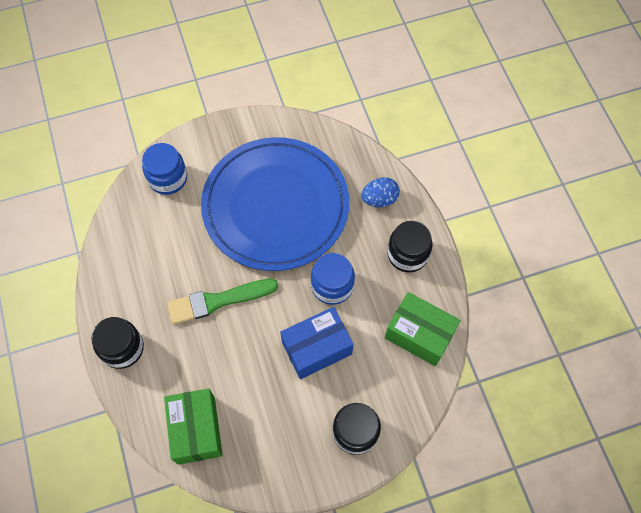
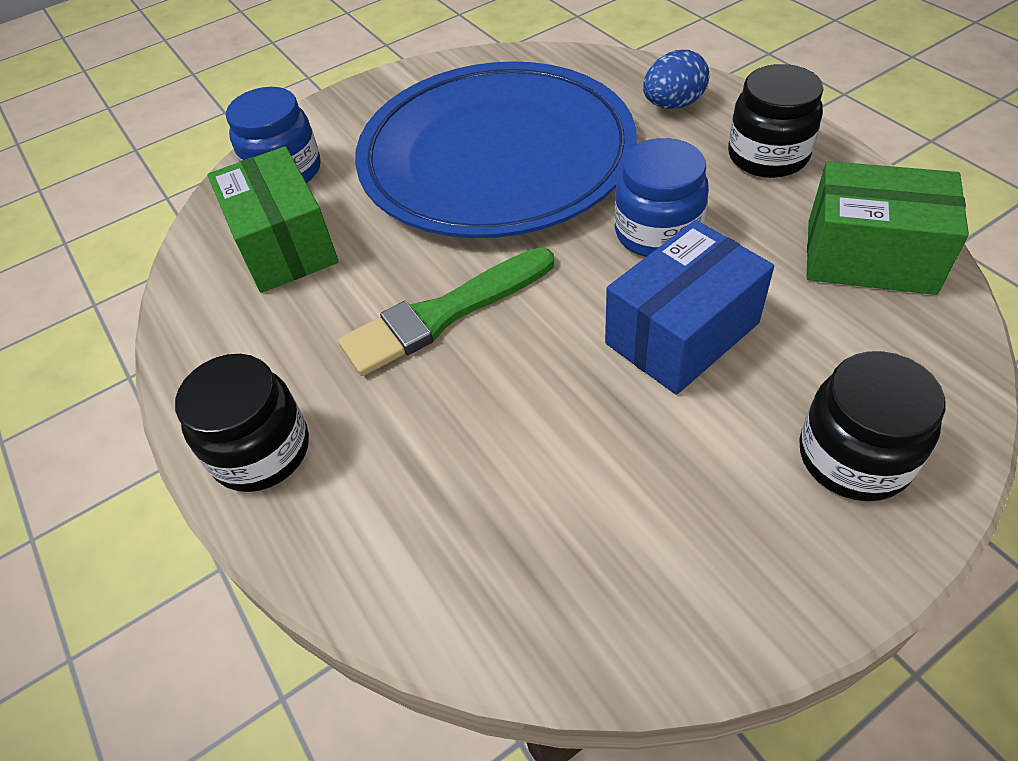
camera: 10 degrees left, 15 degrees down
(196, 430) = (486, 564): green box -> green box (284, 245)

